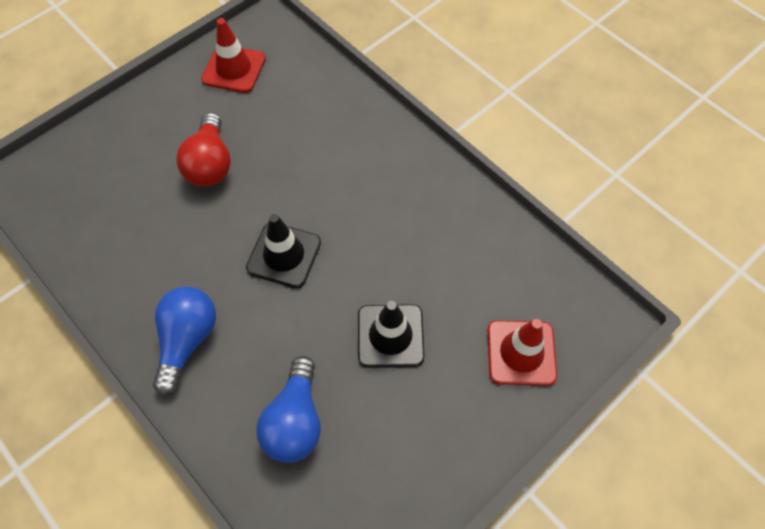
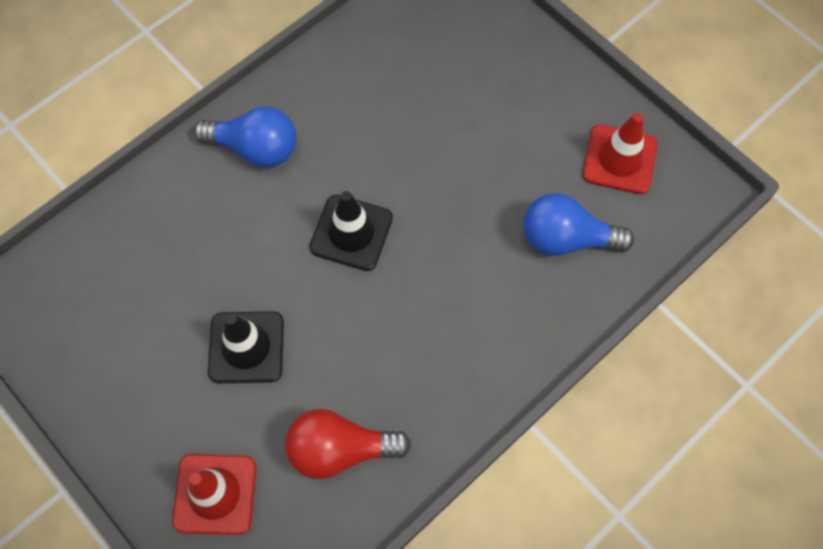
camera: 90 degrees right, 5 degrees up
(210, 164) = (474, 147): red light bulb -> red light bulb (340, 450)
(295, 421) = (161, 254): blue light bulb -> blue light bulb (566, 239)

